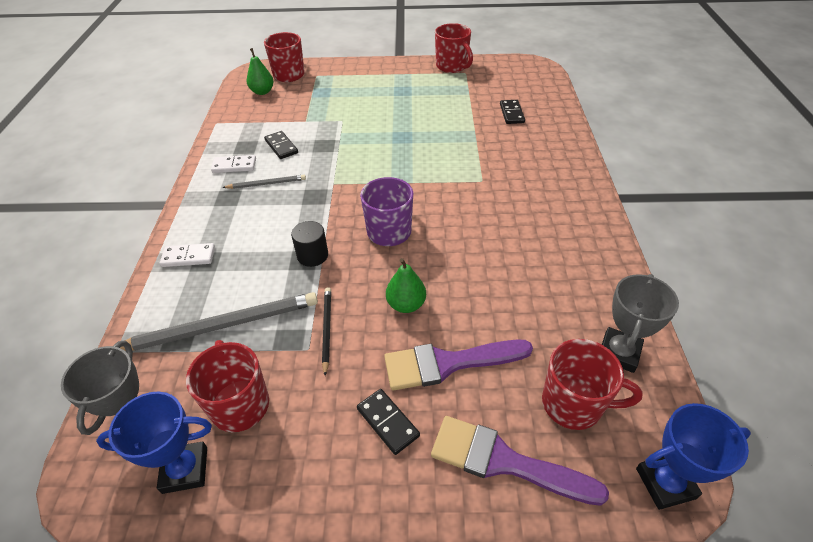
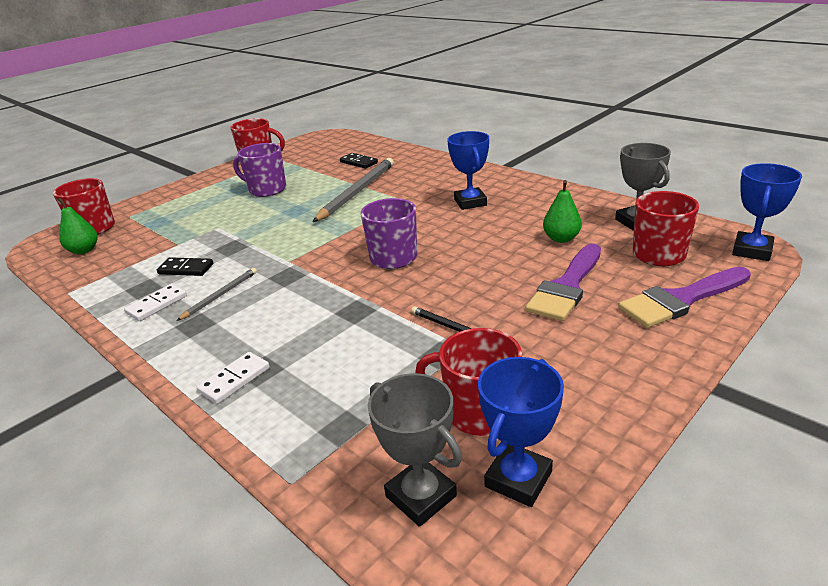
camera: 45 degrees left, 15 degrees down
(221, 325) = (364, 390): grey pencil -> grey pencil (357, 192)
(312, 255) = (358, 304): black cylinder -> none
(387, 422) = (592, 336): black domino -> none
(406, 304) = (483, 281): green pear -> green pear (561, 238)
(414, 102) = (266, 190): none -> purple mug
(522, 218) = (470, 202): none -> blue trophy

